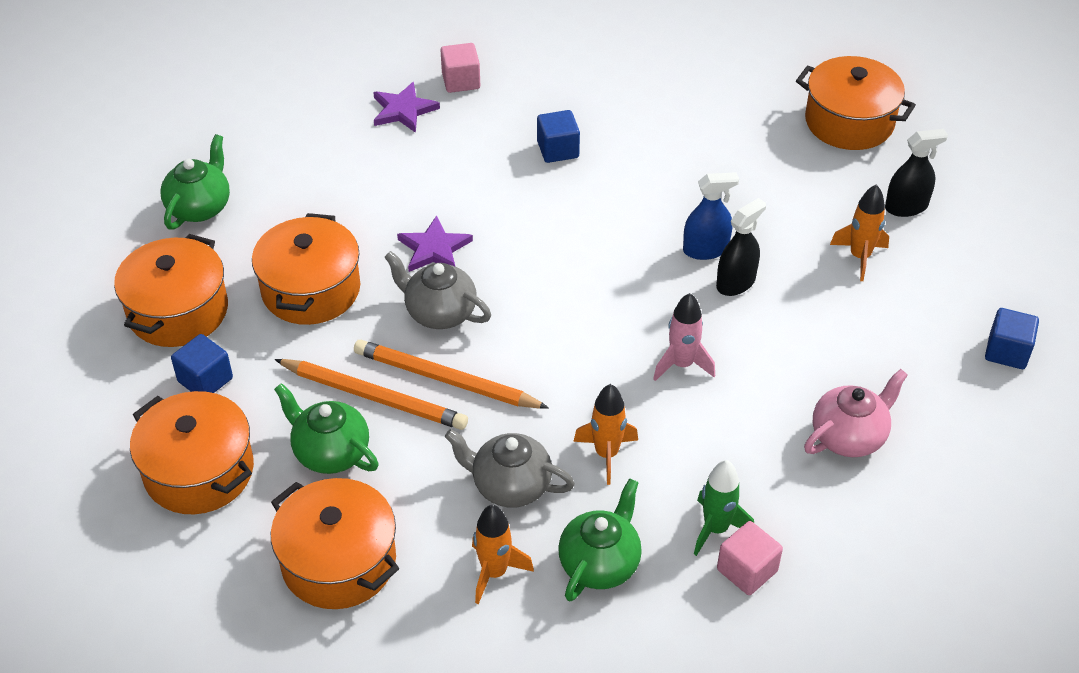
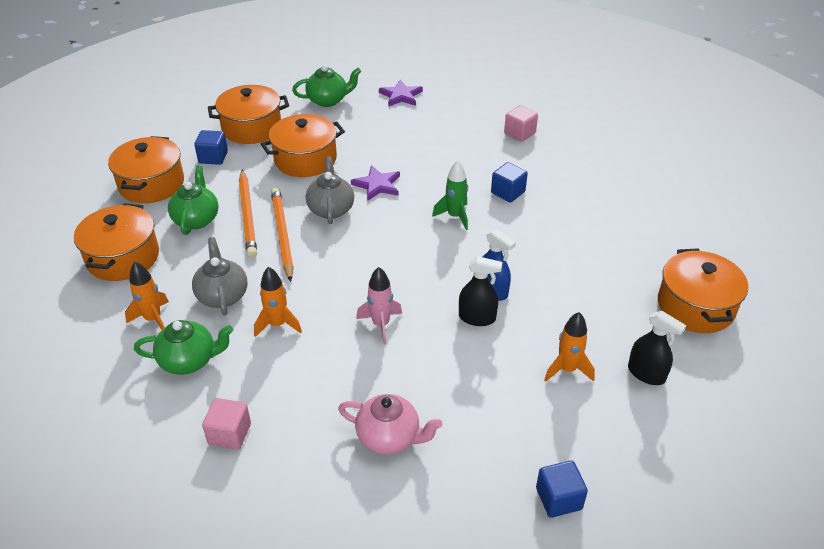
camera: 55 degrees right, 5 degrees down
(403, 110) = (472, 126): purple star -> purple star (401, 96)
(716, 529) = (254, 402): green rocket -> green rocket (455, 216)

